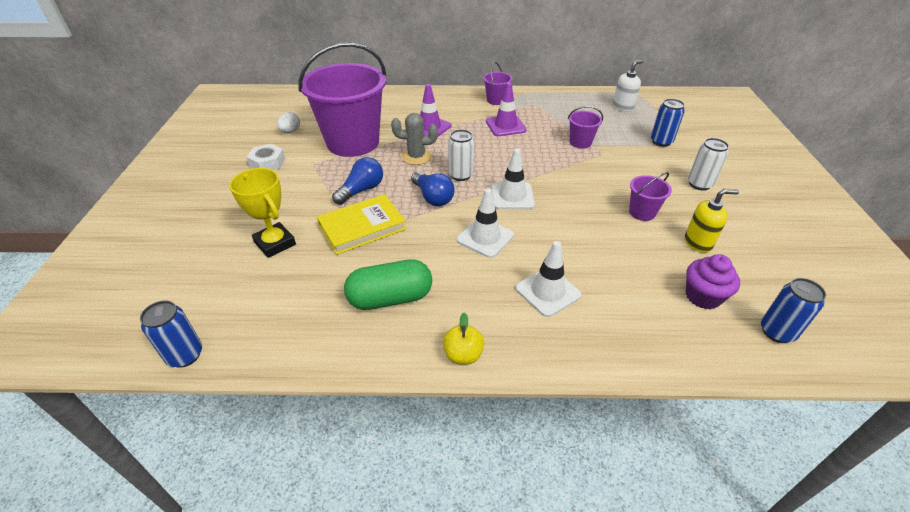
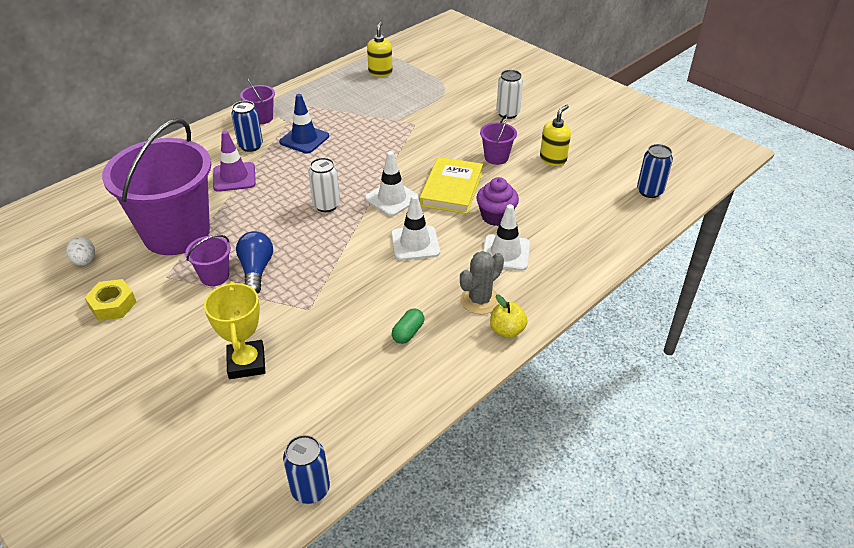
camera: 45 degrees left, 0 degrees up
(267, 163) = (113, 305): white nut -> yellow nut
(275, 243) = (246, 363): yellow trophy -> yellow trophy turned 75 degrees clockwise
(362, 227) = (305, 299): yellow book -> yellow book (451, 189)
(390, 298) = (408, 333): green capsule -> green capsule, size x0.50
(416, 157) = (263, 212): grey cactus -> grey cactus (480, 300)
(433, 197) = (330, 238): blue light bulb -> none
(505, 126) = (304, 139): purple traffic cone -> blue traffic cone
(580, 142) = (386, 123): purple bucket -> purple bucket (215, 276)
(623, 107) = (380, 72): white soap dispenser -> yellow soap dispenser
(661, 142) = (444, 91): blue can -> blue can (250, 146)
(703, 296) = (593, 194): purple cupcake -> purple cupcake (496, 216)

